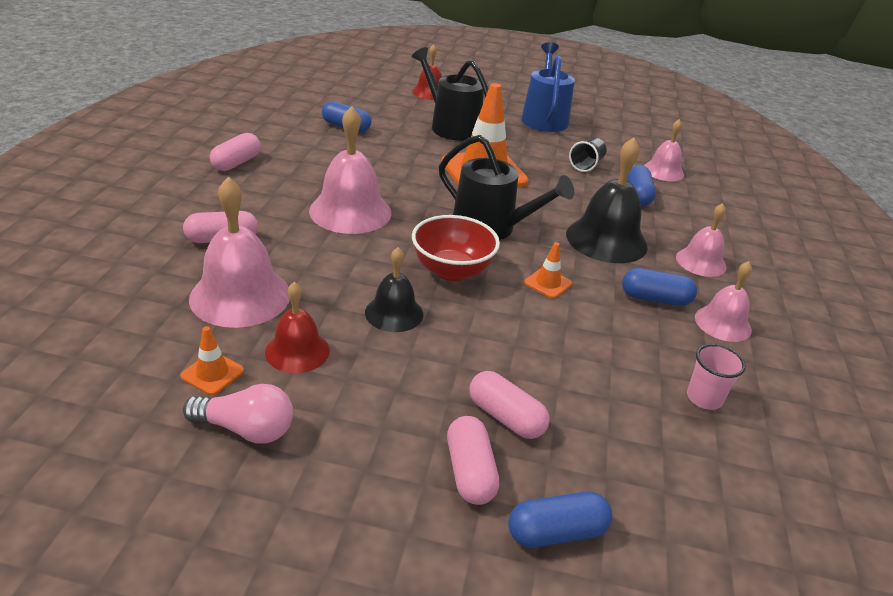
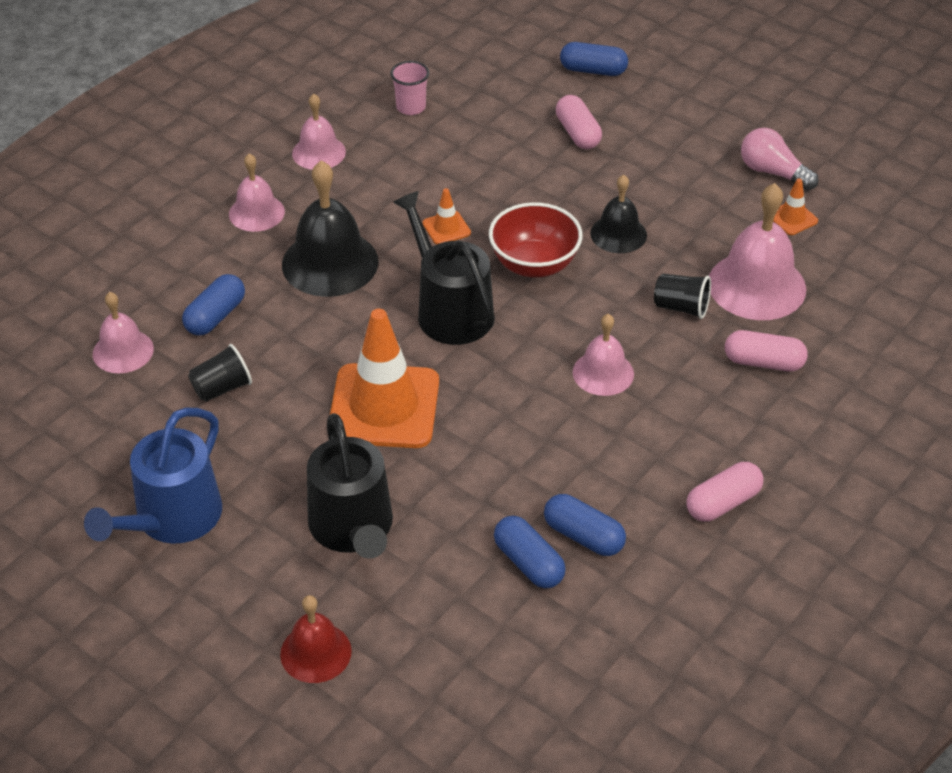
camera: 150 degrees left, 10 degrees up
(297, 351) = (718, 220): red bell -> none
(306, 264) = (681, 307): none -> black cup
(350, 211) = (603, 373): pink bell -> pink bell, size x0.60
(470, 472) = (626, 110): pink capsule -> none
(655, 299) = (355, 188): blue capsule -> blue capsule (583, 536)

